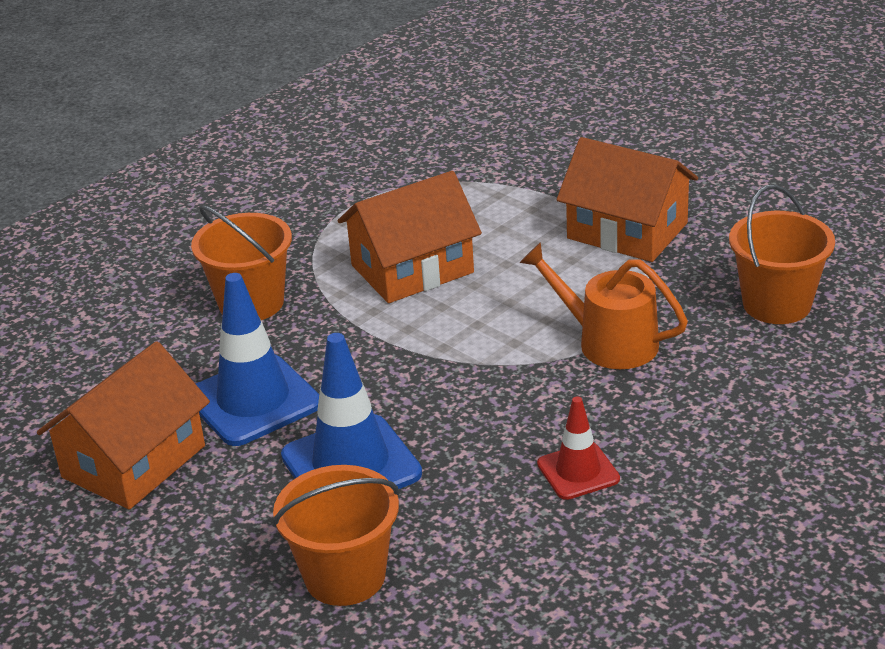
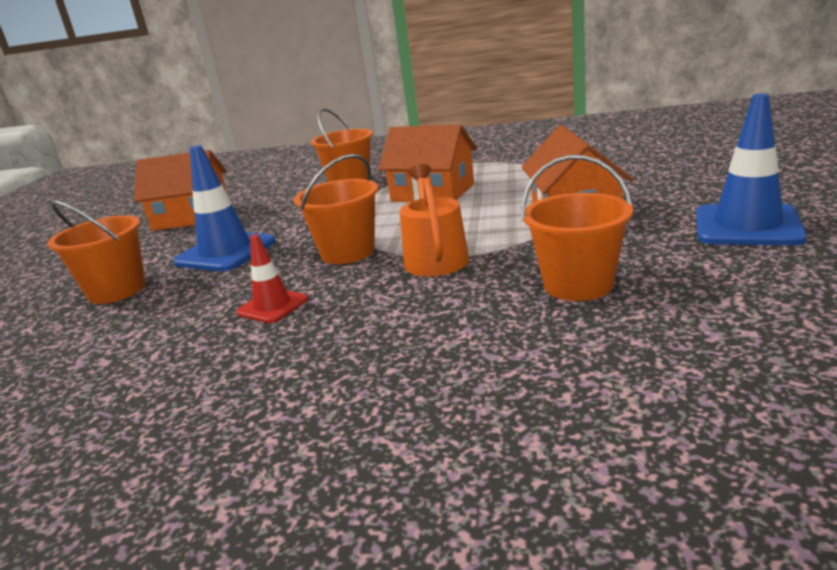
camera: 55 degrees right, 10 degrees down
(253, 401) = (265, 215): blue traffic cone -> blue traffic cone (747, 226)
(505, 384) = (347, 252): none -> orange bucket

